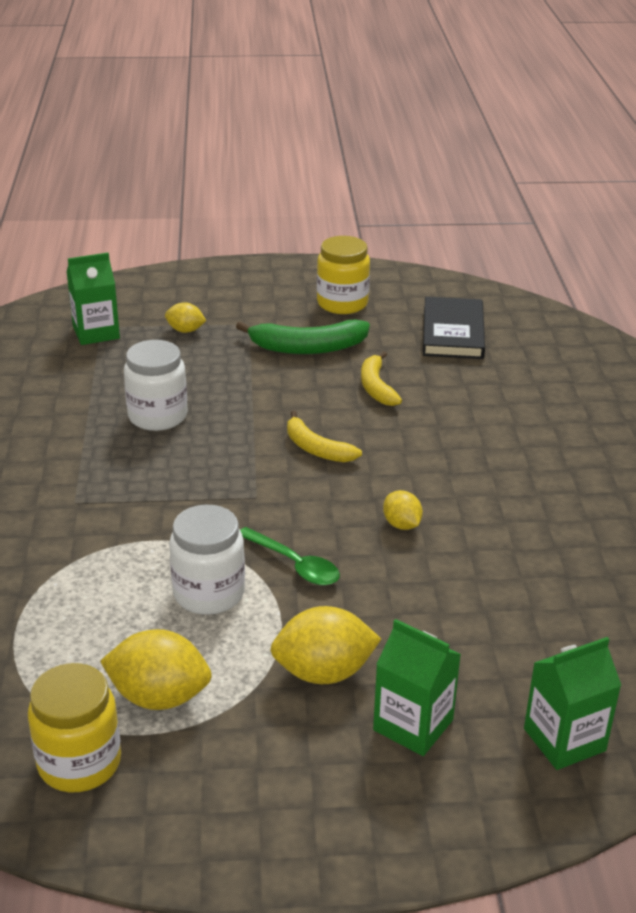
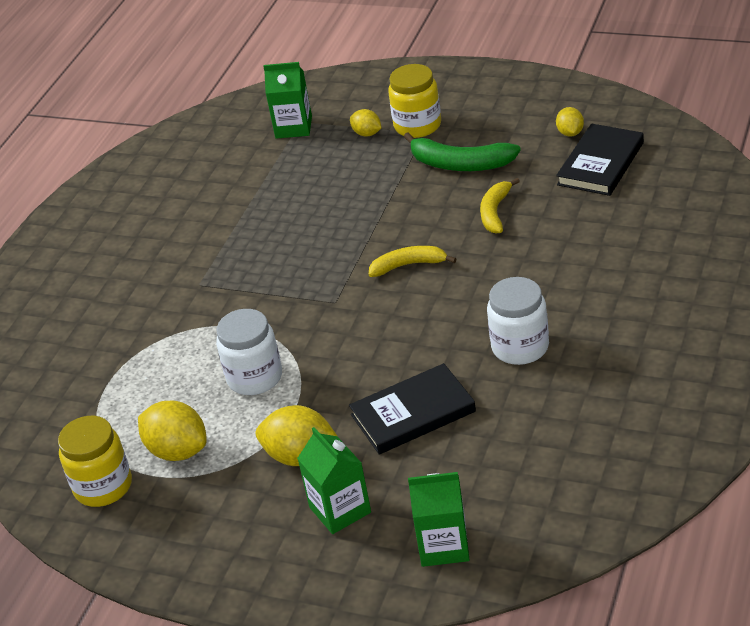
camera: 30 degrees right, 5 degrees up
(157, 416) = (300, 216): white jar -> white jar (520, 347)
(294, 564) = (330, 365): green spoon -> none
(316, 449) = (408, 265): yellow banana -> yellow banana turned 105 degrees clockwise
(342, 303) = (519, 120): yellow jar -> yellow jar (417, 125)
(401, 524) = (434, 346): yellow lemon -> yellow lemon (570, 133)
(426, 599) = (413, 413): none -> black book

